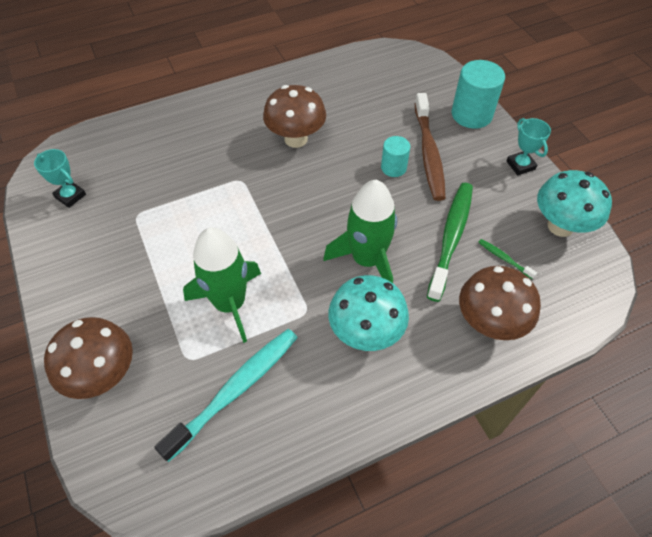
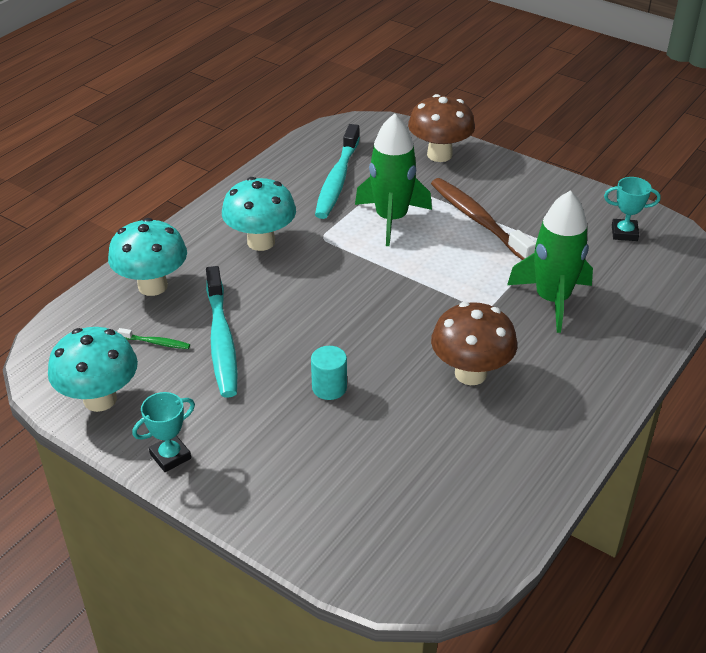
camera: 150 degrees right, 15 degrees down
(367, 260) = (296, 290): green rocket -> green rocket (552, 299)
(429, 153) = (297, 423): brown toothbrush -> brown toothbrush (478, 220)
(451, 238) = (221, 340): green toothbrush -> turquoise toothbrush
(471, 114) = (268, 507): turquoise cylinder -> none
(489, 323) = (152, 286): brown mushroom -> turquoise mushroom
(520, 165) = (170, 456): turquoise trophy -> turquoise trophy turned 75 degrees counterclockwise

